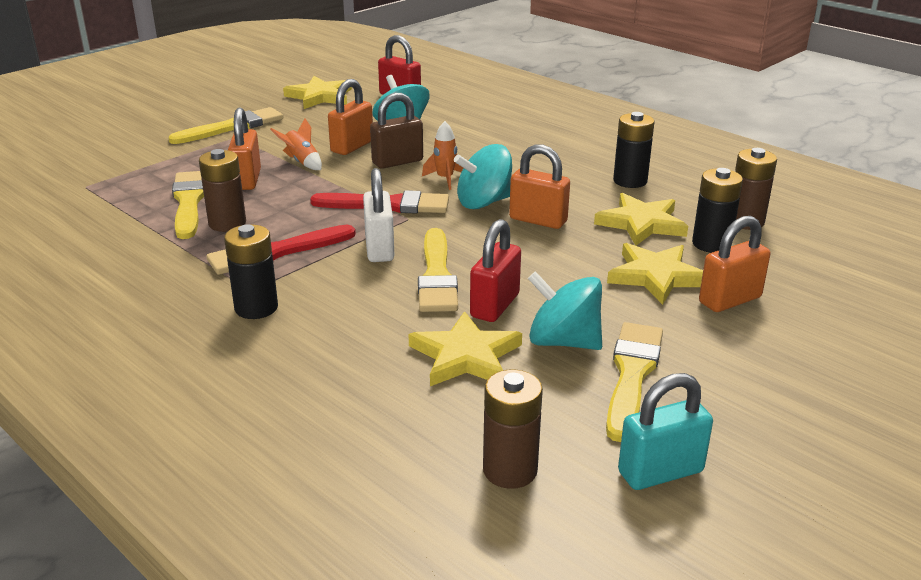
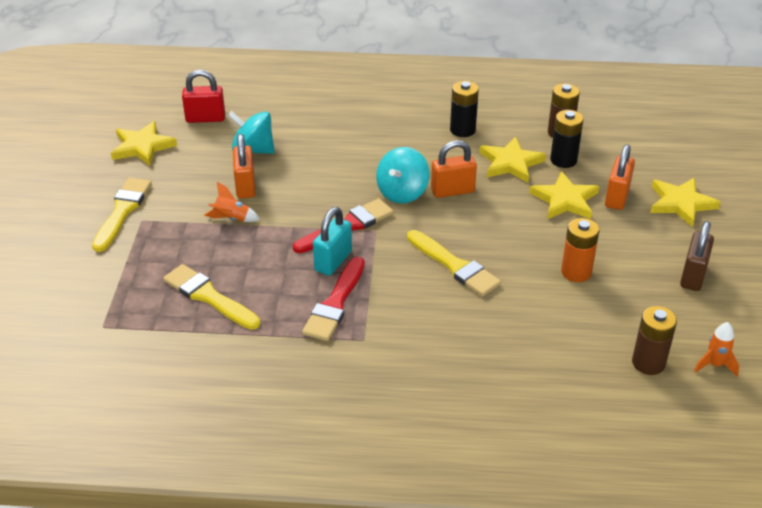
camera: 40 degrees left, 10 degrees up
(227, 223) = (266, 299): brown battery -> none
(247, 180) = (218, 255): orange padlock -> none
(256, 308) = (388, 350): black battery -> none
(379, 249) = (393, 264): white padlock -> none
(397, 162) = (298, 185): brown padlock -> brown padlock (693, 276)
(445, 179) = (351, 185): orange rocket -> orange rocket (714, 365)
(465, 356) = (543, 311): yellow star -> yellow star (681, 203)
(495, 306) = (513, 268): red padlock -> none
(563, 341) = (576, 272): turquoise spinning top -> orange battery
(632, 375) = (631, 274): yellow brush -> none
(660, 472) = (705, 322): turquoise padlock -> turquoise padlock (333, 261)

